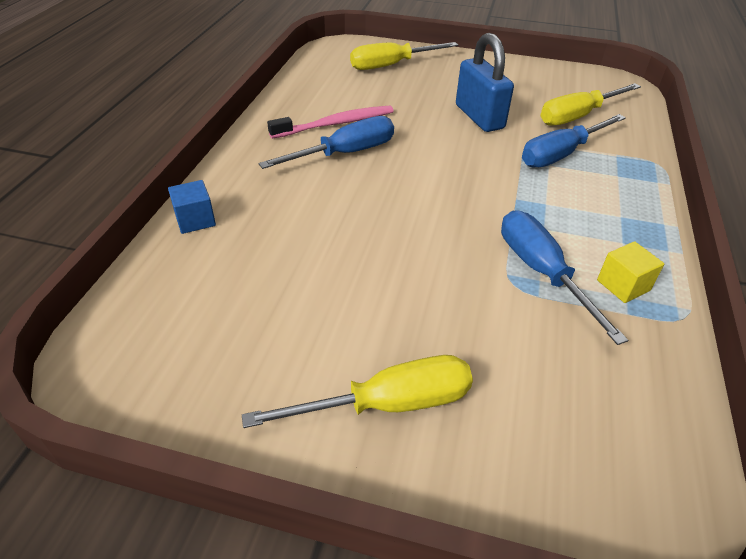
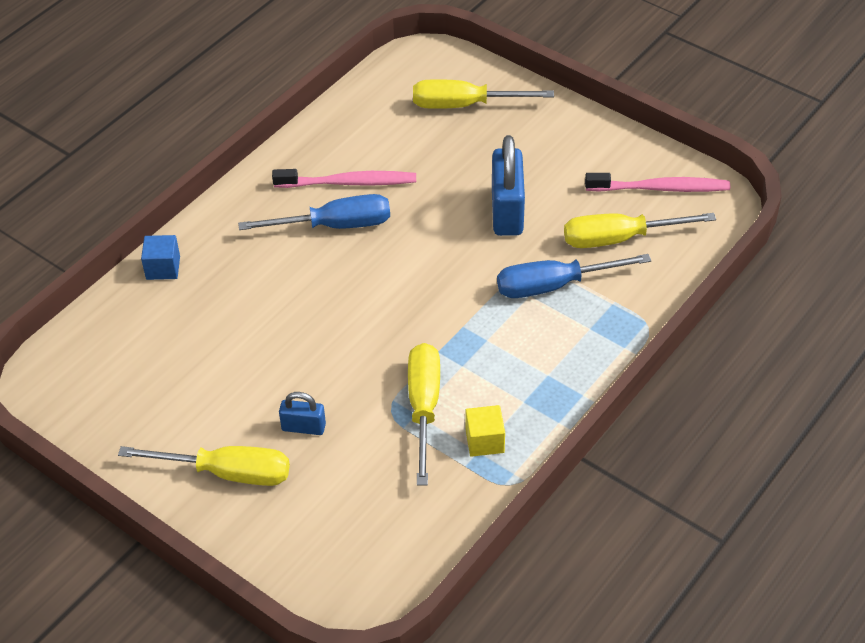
camera: 25 degrees right, 5 degrees up
(439, 326) = (303, 427): none -> blue padlock
(541, 272) = (424, 407): blue screwdriver -> yellow screwdriver
(574, 84) = (660, 188): none -> pink toothbrush

